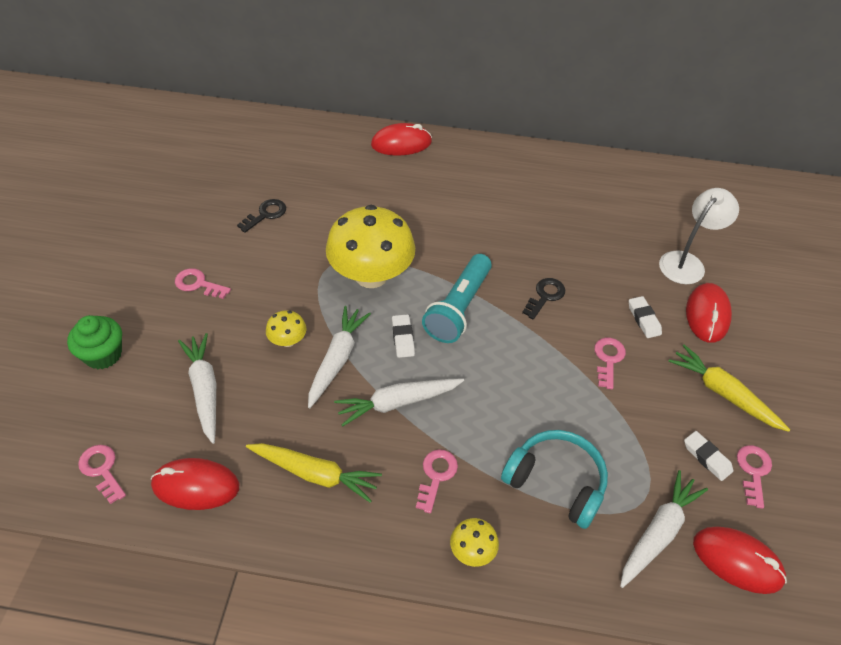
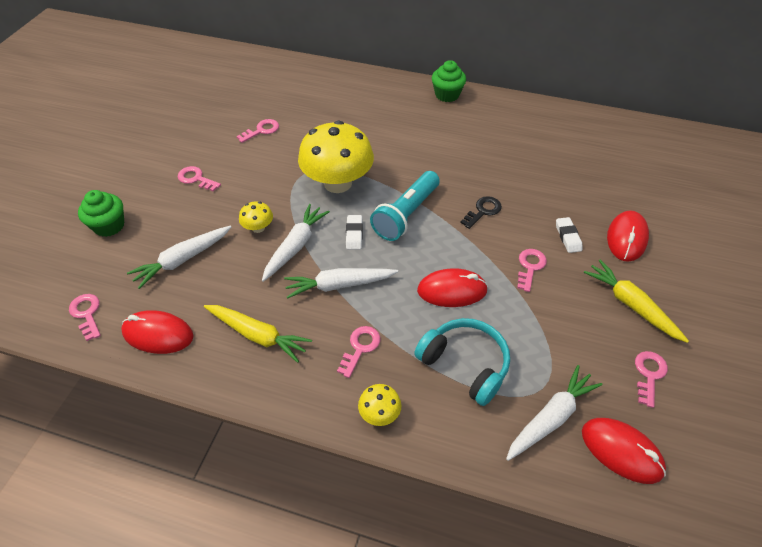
camera: 10 degrees right, 0 degrees up
(204, 390) = (182, 260): white carrot -> white carrot turned 120 degrees counterclockwise
(265, 214) = (261, 130): black key -> pink key
(401, 144) = (383, 84): red mouse -> red mouse (452, 290)
(478, 152) = (447, 95): none -> green cupcake
(687, 262) = (615, 194): white lamp -> none
(707, 457) = (607, 358): white eraser -> none

